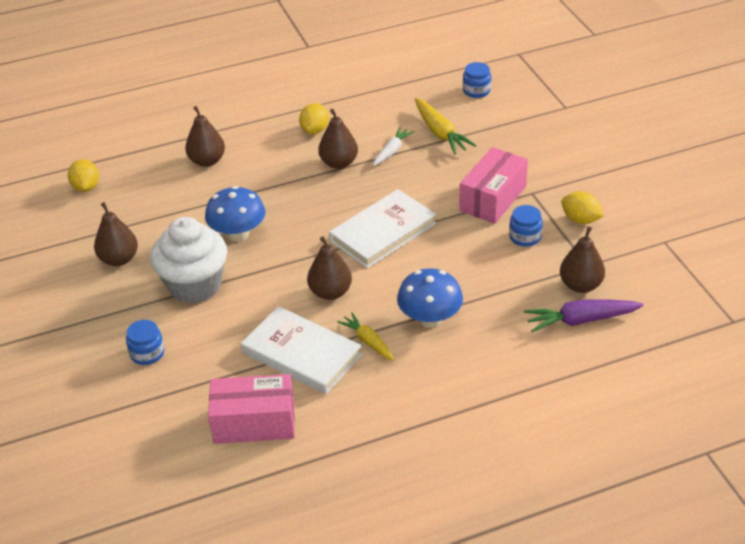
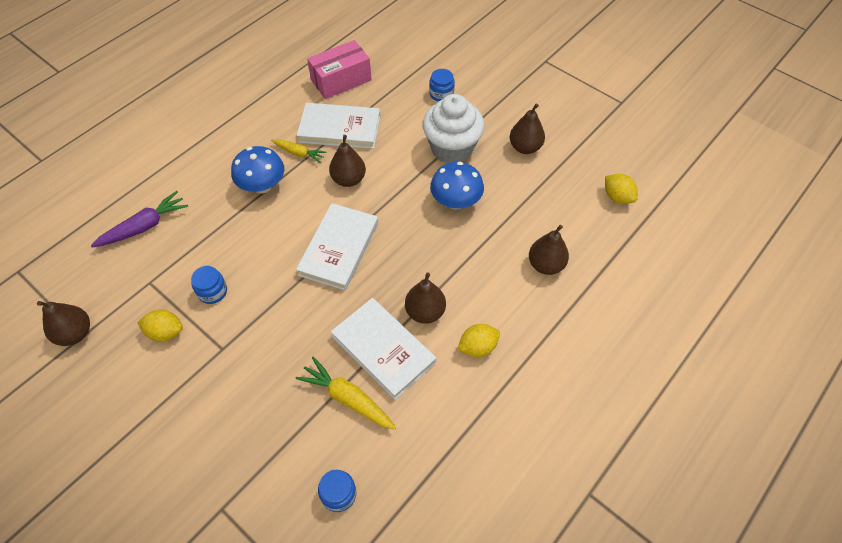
camera: 150 degrees right, 15 degrees up
(315, 130) = (477, 347): yellow lemon -> yellow lemon turned 75 degrees clockwise
(392, 151) = (383, 349): white carrot -> white book
(493, 198) = (257, 326): pink box -> none
(580, 285) = (151, 259): brown pear -> brown pear (75, 333)

